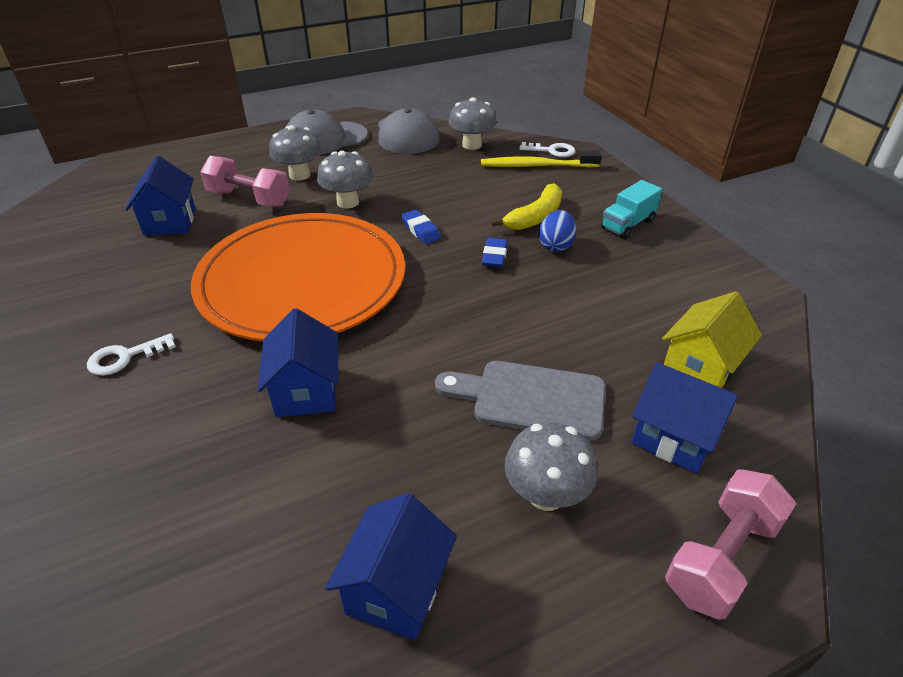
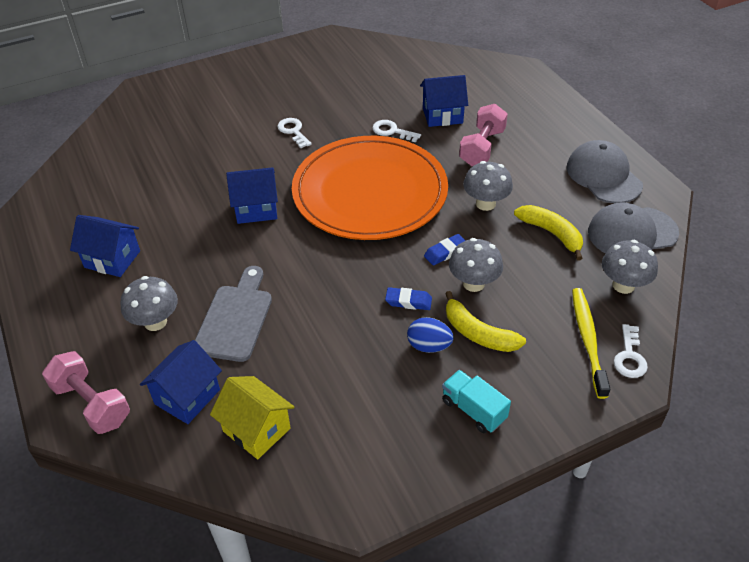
camera: 90 degrees right, 5 degrees up
(181, 261) = (392, 131): none -> white key
(299, 175) = (527, 169): grey mushroom -> grey mushroom (473, 283)
(401, 170) = (551, 233): none -> yellow banana

